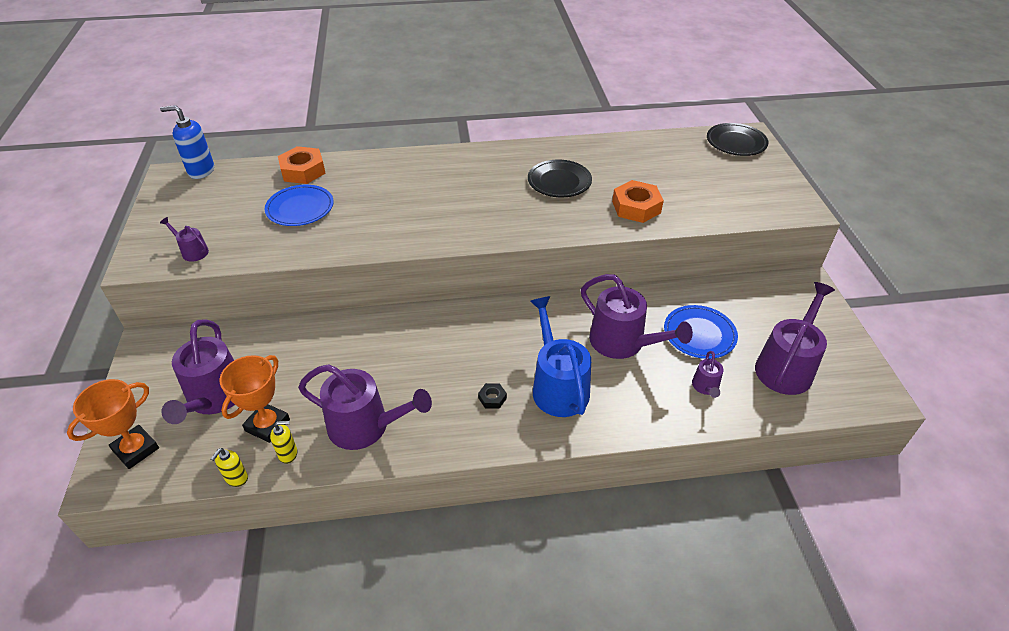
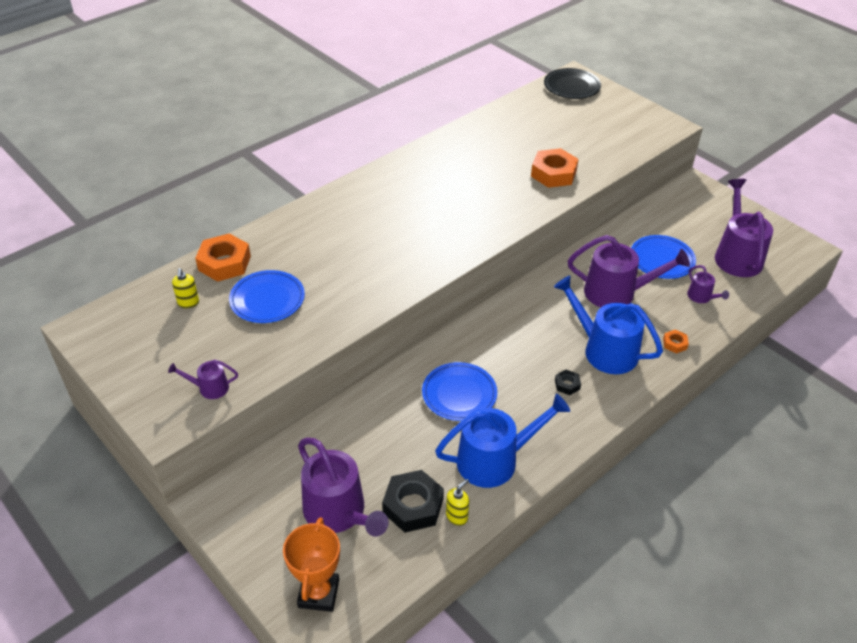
camera: 35 degrees left, 0 degrees up
(201, 171) = (112, 309): blue soap dispenser -> none
(236, 478) = (436, 560): yellow soap dispenser -> yellow soap dispenser (188, 303)
(267, 425) = (413, 506): orange trophy -> black nut
(365, 426) = (494, 460): purple watering can -> blue watering can
(396, 358) = (459, 394): none -> blue plate
(559, 182) = (471, 176): black plate -> none
(632, 416) = (674, 344): none -> orange nut

